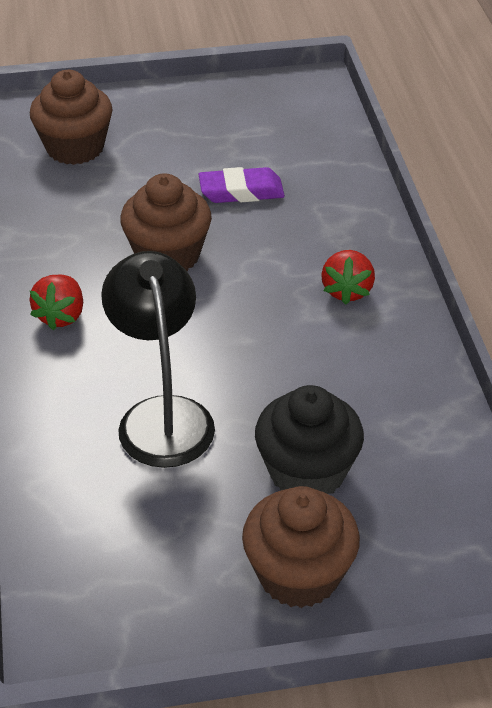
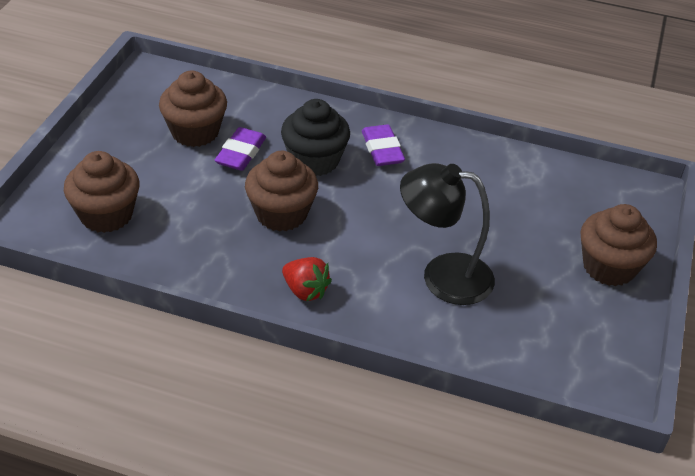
camera: 65 degrees left, 0 degrees up
(247, 149) = (195, 132): none -> brown cupcake
(307, 472) = (530, 231): black cupcake -> black cupcake (314, 160)
(347, 291) = (382, 150): red strawberry -> purple eraser

